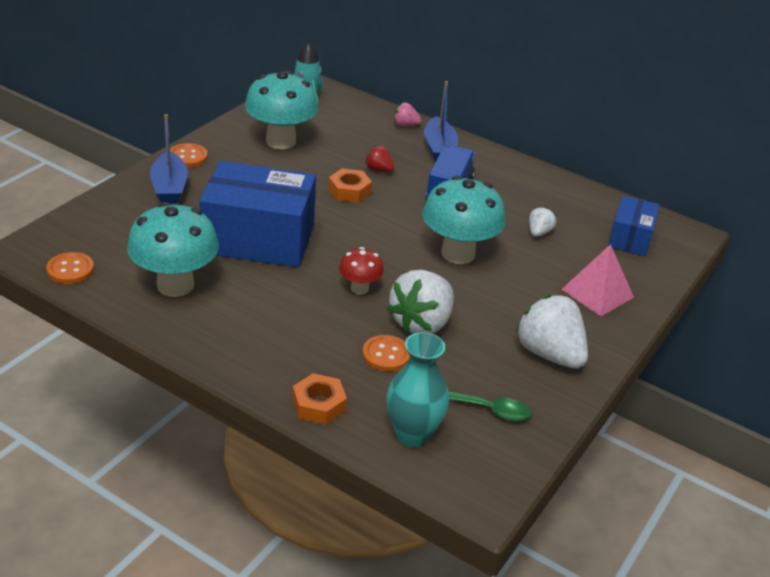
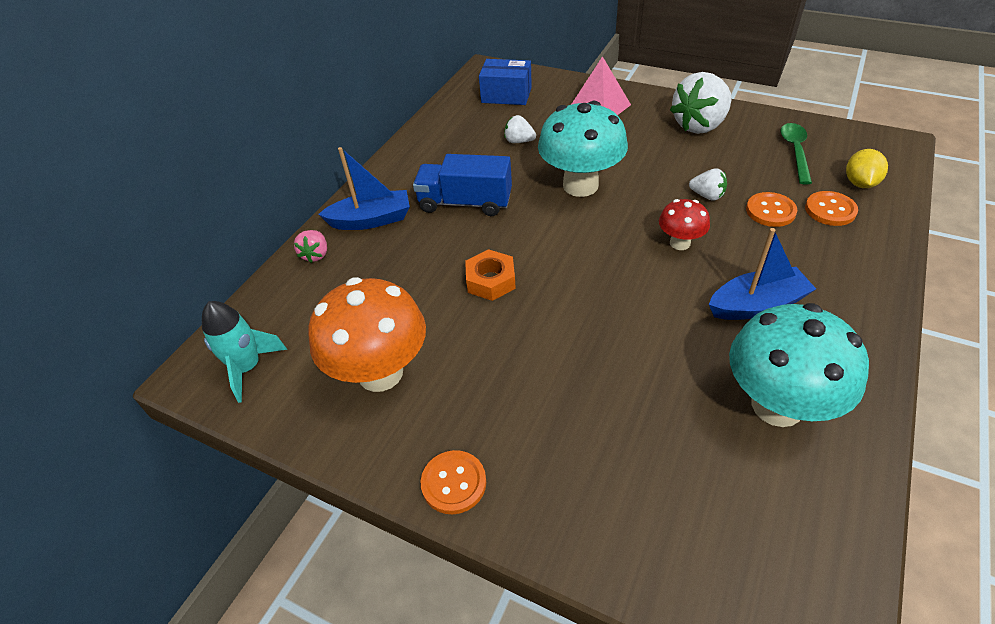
camera: 90 degrees left, 10 degrees up
(70, 270) = (827, 550): orange button -> orange button (830, 210)
(169, 188) = (552, 482): blue boat -> blue boat (757, 305)
(258, 239) = (634, 344): blue box -> none
(281, 141) = (380, 373): turquoise mushroom -> orange mushroom
(319, 405) = (874, 242): orange nut -> none
(379, 170) = (433, 262): red strawberry -> none
(412, 434) = (860, 183): turquoise vase -> yellow lemon
(421, 323) = (707, 195): white strawberry -> white strawberry, size x0.48

